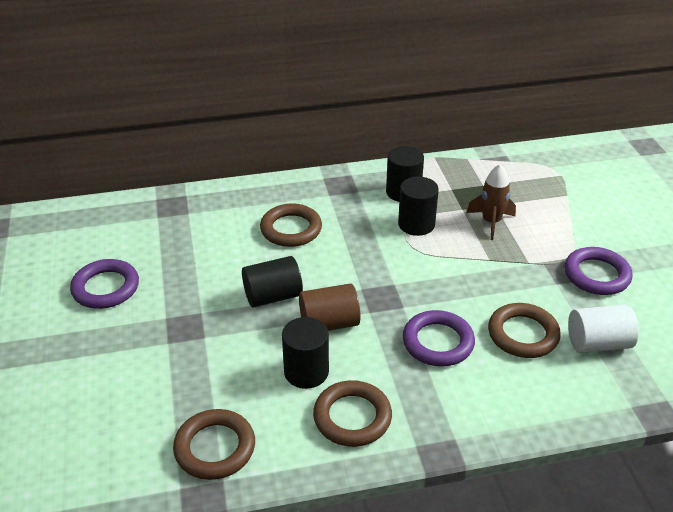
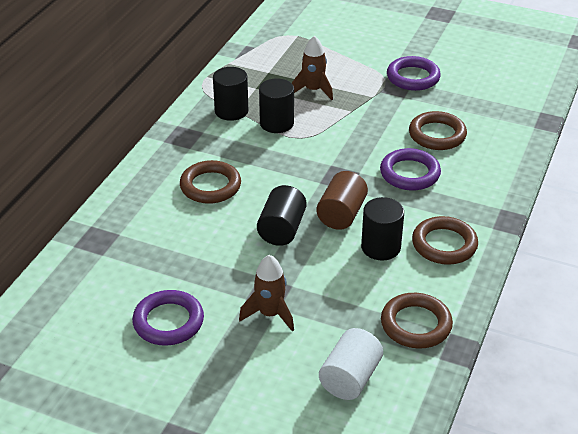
camera: 55 degrees left, 0 degrees up
(157, 341) = (270, 314): none -> brown rocket
(598, 343) = (473, 110): white cylinder -> white cylinder (350, 378)

